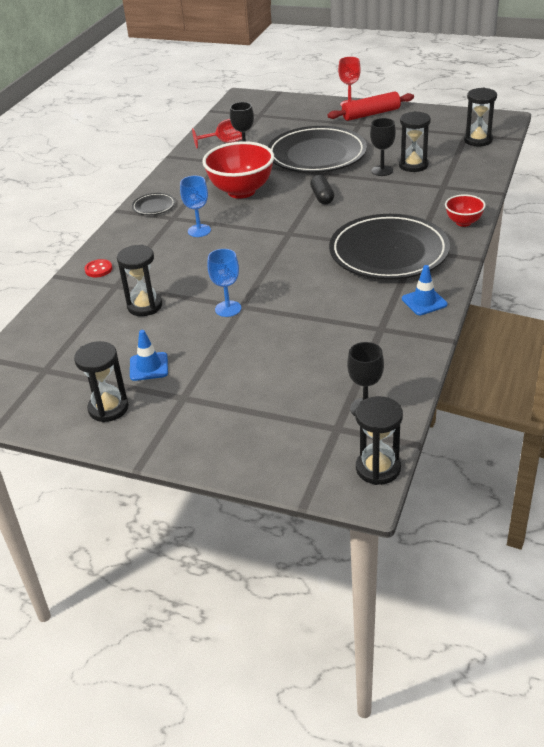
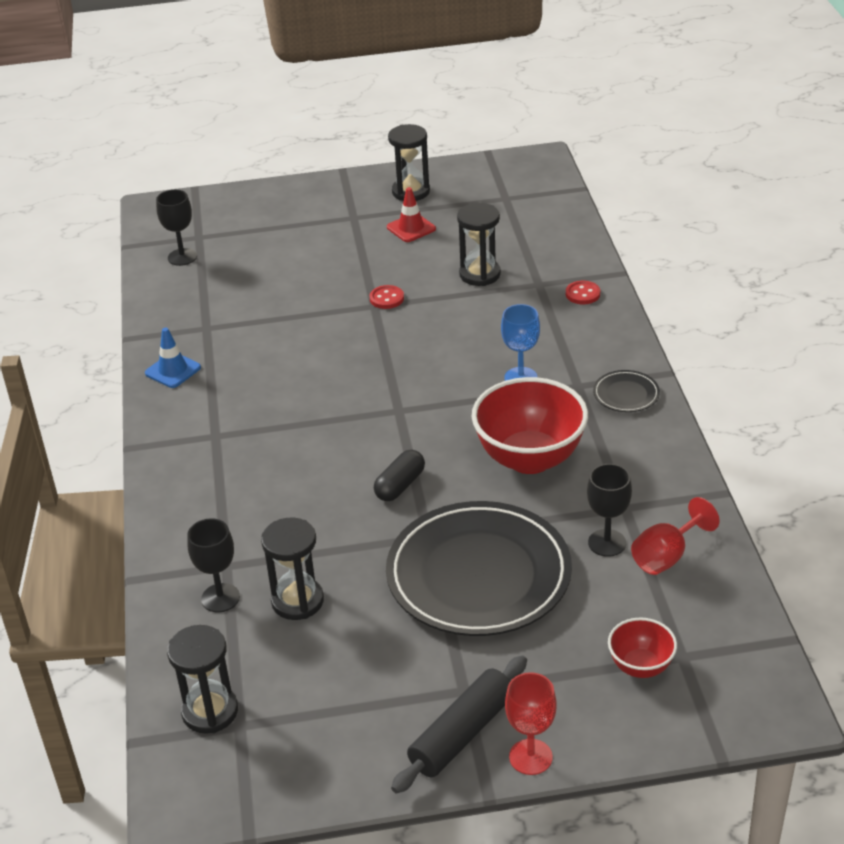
camera: 150 degrees right, 0 degrees up
(149, 367) = (411, 228): blue traffic cone -> red traffic cone
(228, 309) = (386, 298): blue goblet -> red button
(322, 197) = (400, 485): black capsule -> black capsule turned 75 degrees clockwise
(371, 114) = (462, 734): red rolling pin -> black rolling pin
(378, 468) = (149, 222): black hourglass -> none
(382, 171) = (343, 571): black goblet -> black goblet (220, 598)
(388, 252) = (248, 422): black plate -> none
(463, 222) = (168, 502): red bowl -> red bowl (640, 666)

